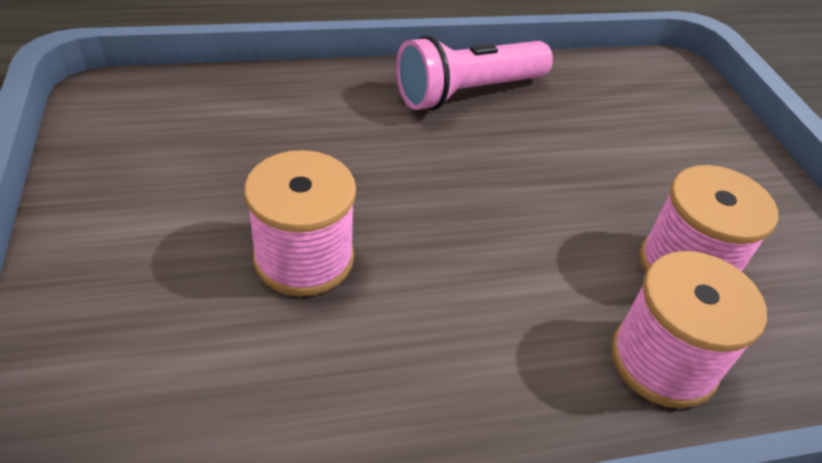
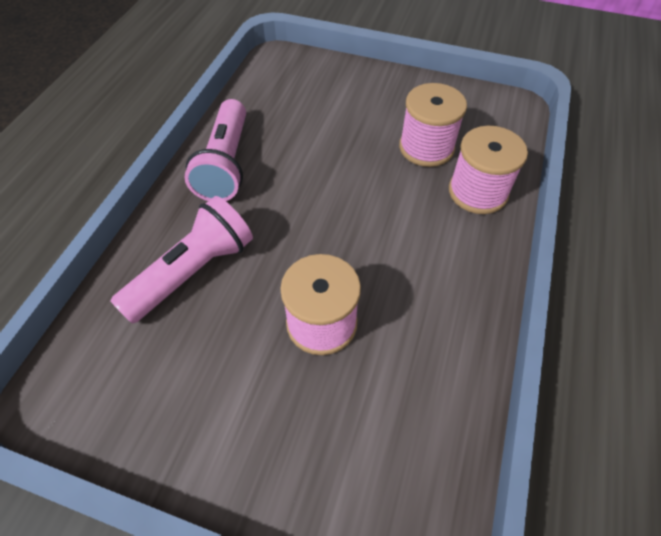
camera: 55 degrees left, 10 degrees up
(304, 126) = (193, 271): none -> pink flashlight

